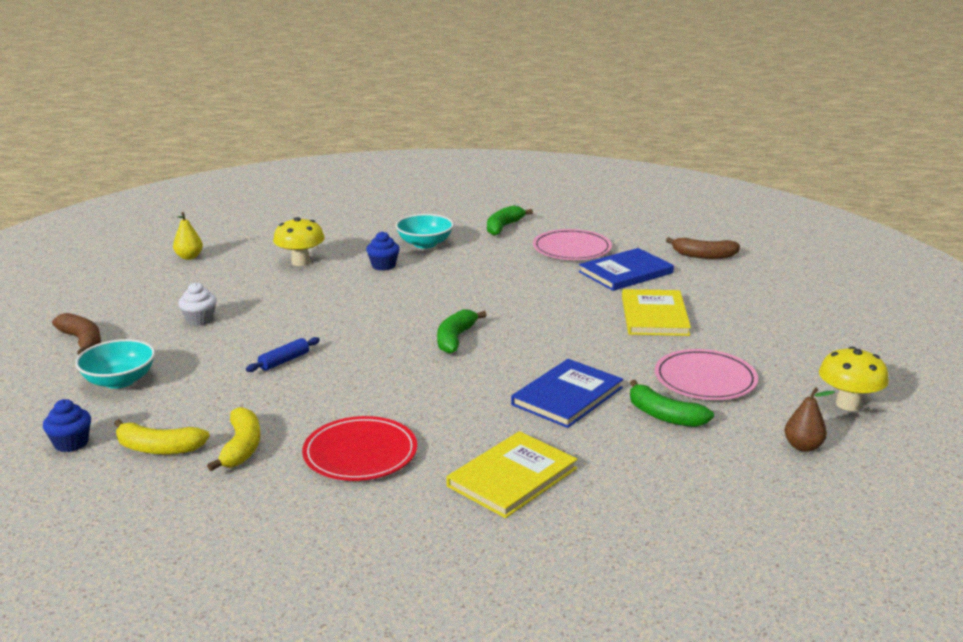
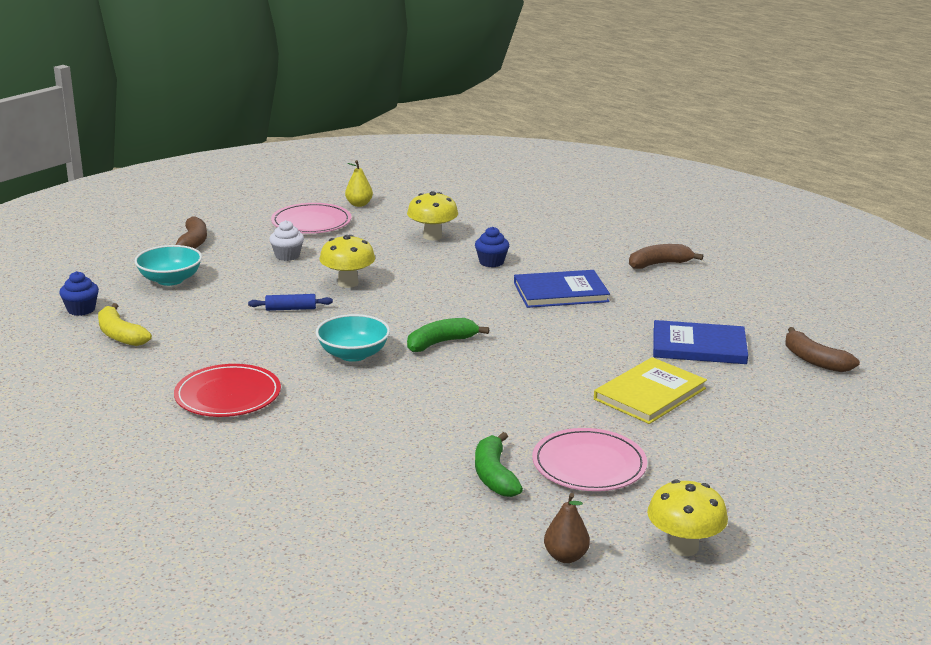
camera: 40 degrees right, 0 degrees up
(241, 447) = (165, 357): yellow banana -> none
(296, 322) = (348, 283): none -> yellow mushroom
(425, 244) = (559, 255): turquoise bowl -> turquoise bowl (353, 354)
(503, 227) = (659, 264): green banana -> brown banana
(512, 477) = (294, 461): yellow book -> none
(567, 396) = (445, 424): blue book -> blue book (560, 292)
(572, 249) = (688, 306): pink plate -> pink plate (311, 222)

